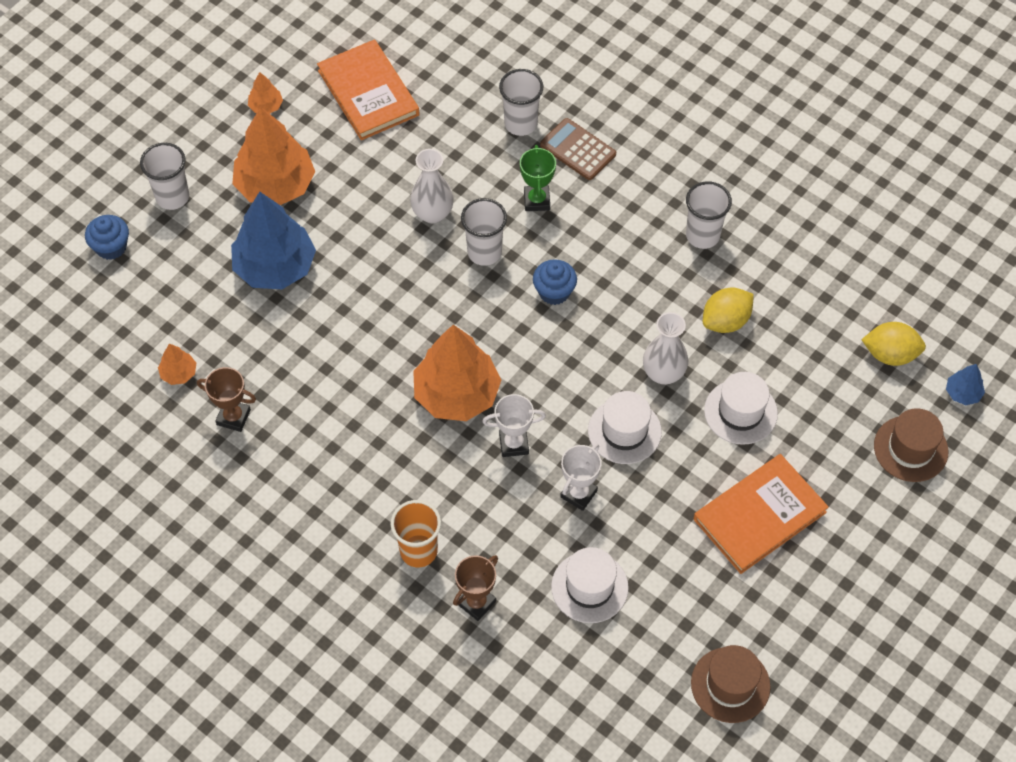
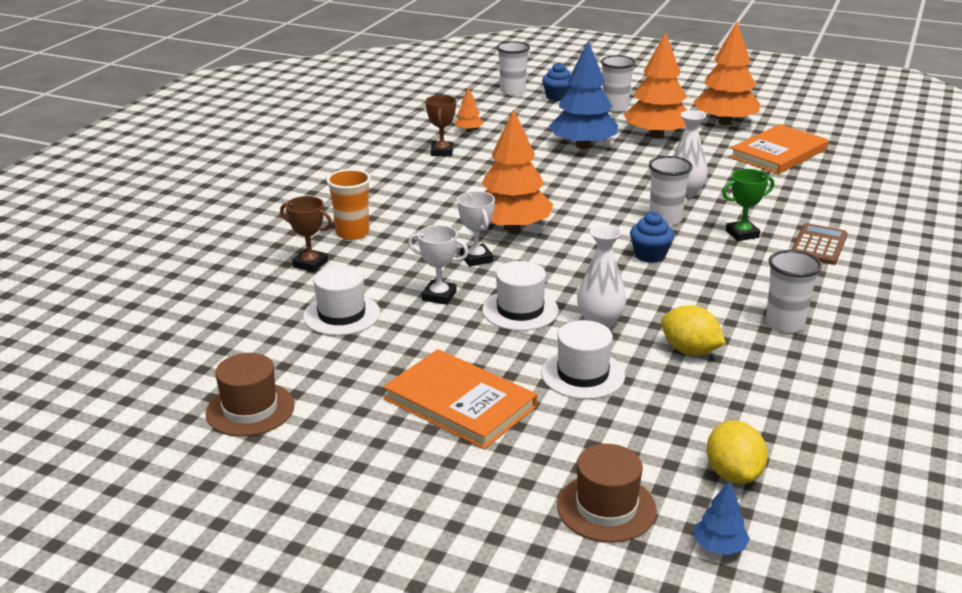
camera: 75 degrees right, 30 degrees down
(266, 106) = (725, 122): orange tree -> orange tree, size x2.27
(520, 123) = (818, 216): white cup -> white cup (512, 91)

